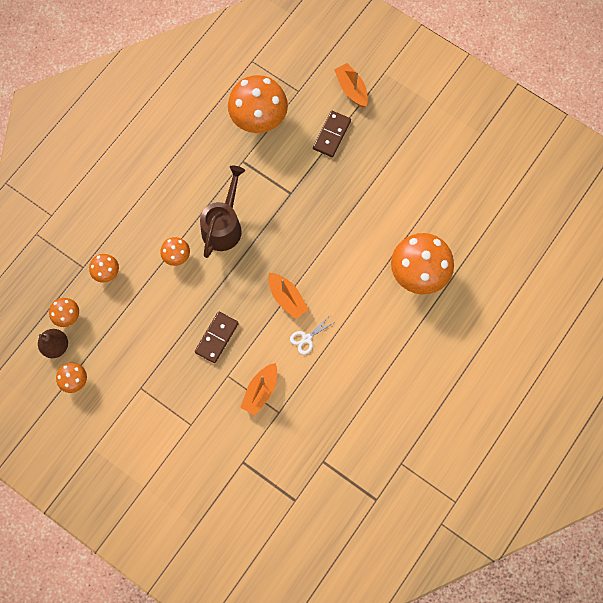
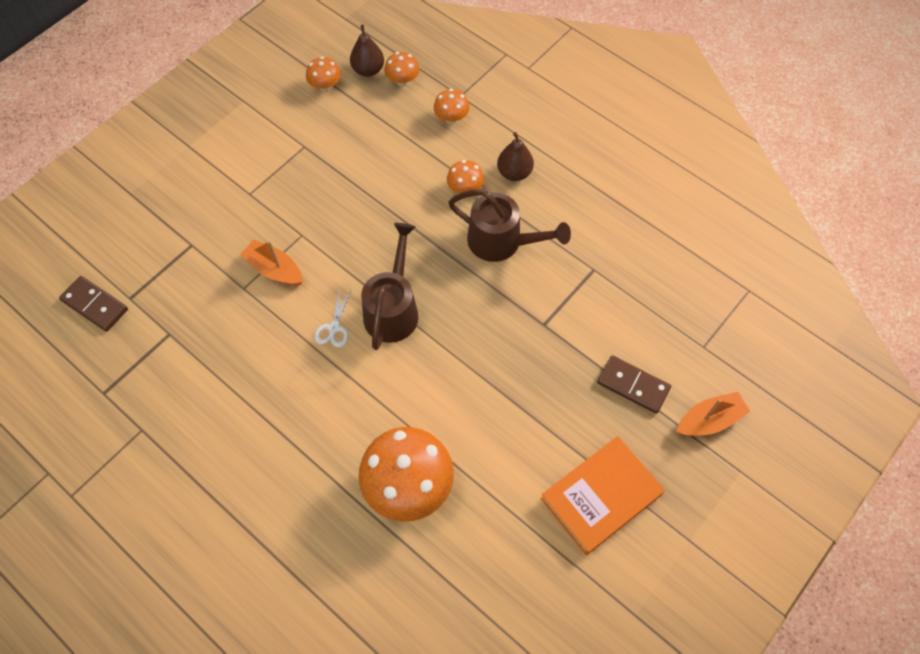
camera: 95 degrees right, 10 degrees down
(159, 220) = (514, 173): none -> brown pear
(216, 337) = (352, 226): brown domino -> brown domino (95, 305)
(259, 118) = (658, 293): orange mushroom -> none
(287, 298) = (393, 308): orange boat -> brown watering can
(307, 338) = (334, 328): white scissors -> white scissors turned 135 degrees counterclockwise
(411, 154) = (601, 497): none -> orange book

